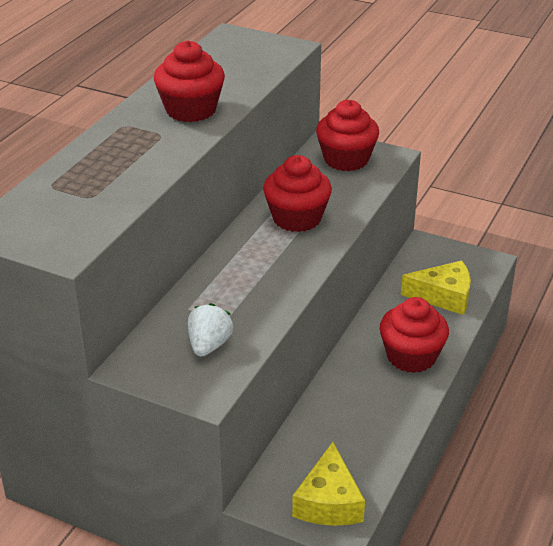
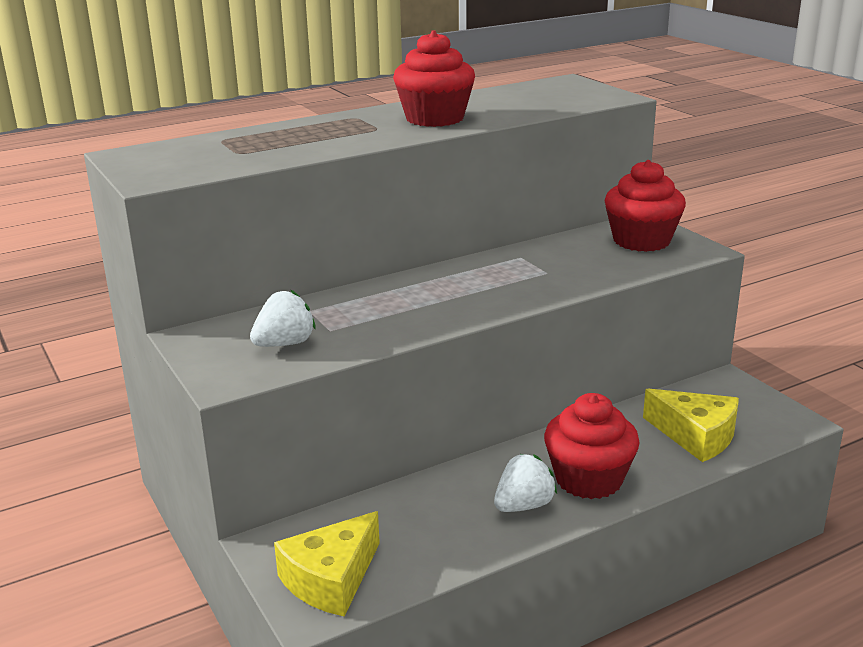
camera: 35 degrees right, 10 degrees down
(297, 218) = (519, 272): red cupcake -> none
(391, 393) = (523, 506): none -> white strawberry

